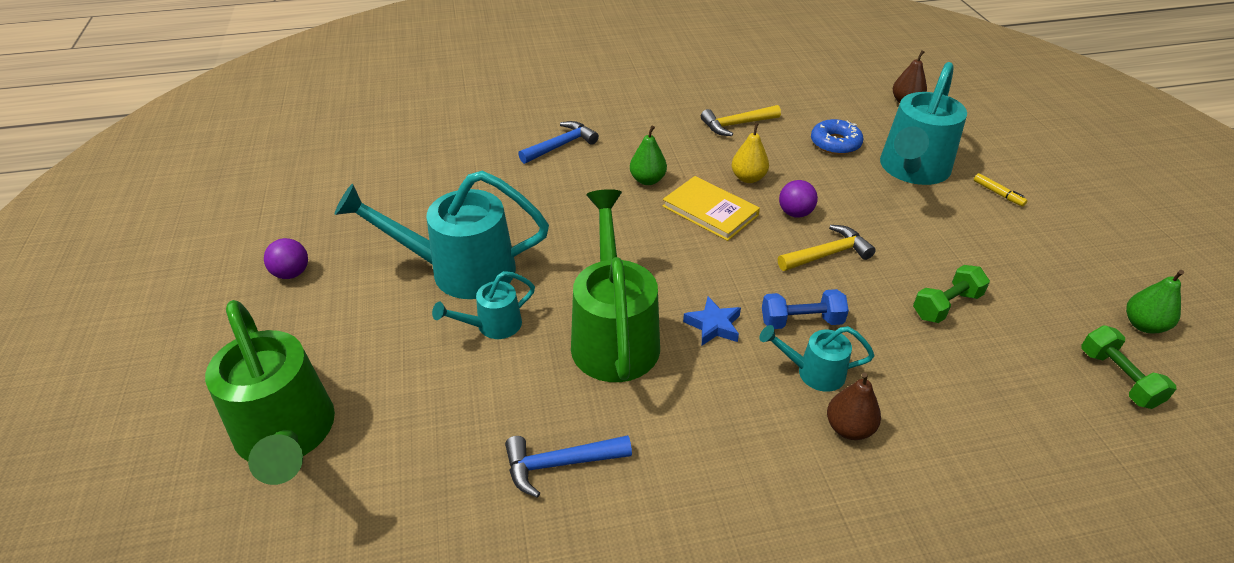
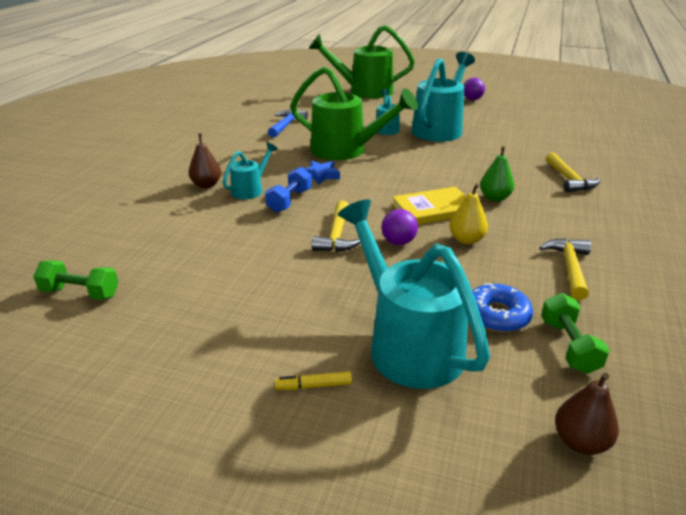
camera: 120 degrees right, 10 degrees down
(561, 145) = (569, 180): blue hammer -> yellow hammer
(946, 305) = (231, 259): green dumbbell -> green dumbbell (569, 346)
(1143, 325) = (79, 347): green pear -> none

